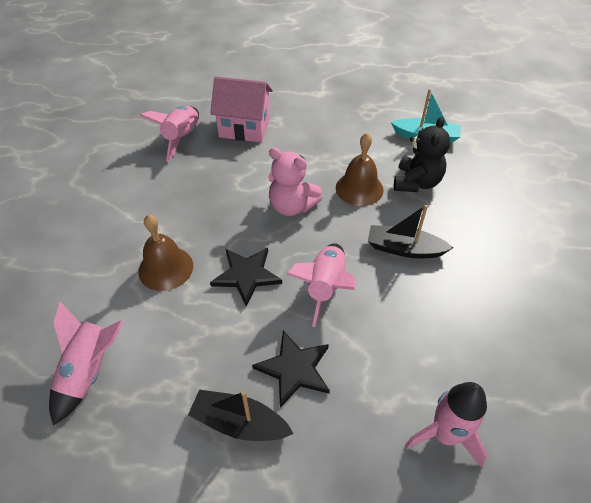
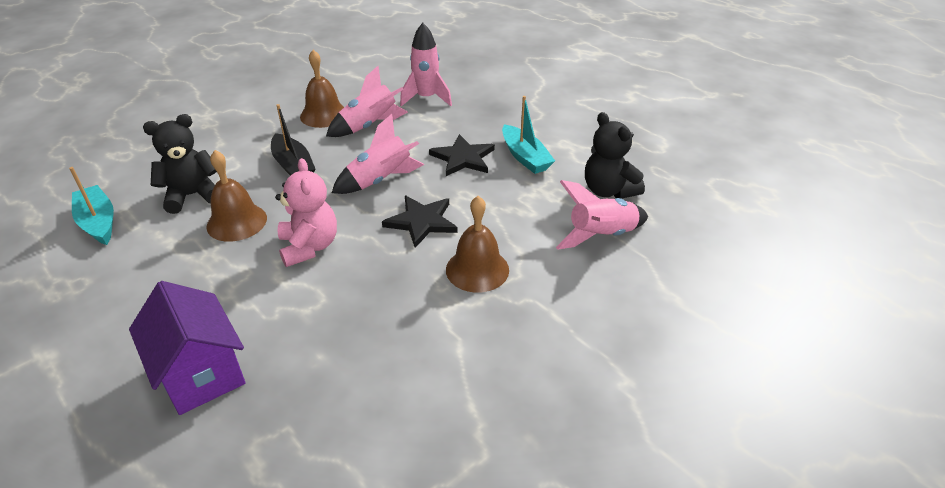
camera: 135 degrees left, 10 degrees down
(116, 441) = (608, 191): none -> black teddy bear
(182, 138) = (282, 421): pink rocket -> pink rocket (369, 126)
(239, 423) = (525, 157): black boat -> turquoise boat
(244, 128) = (201, 373): pink house -> purple house
(482, 318) = (324, 115): none -> brown bell

